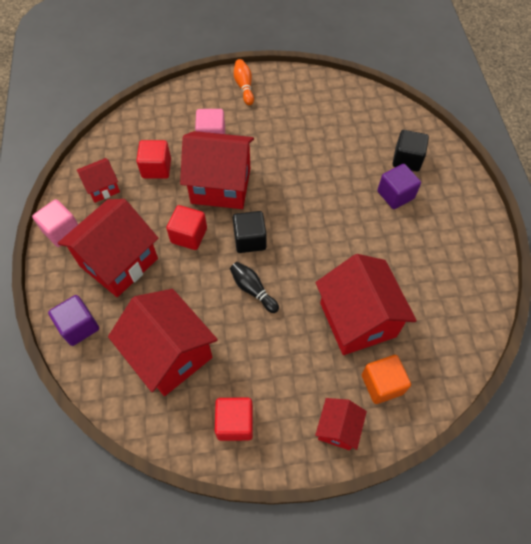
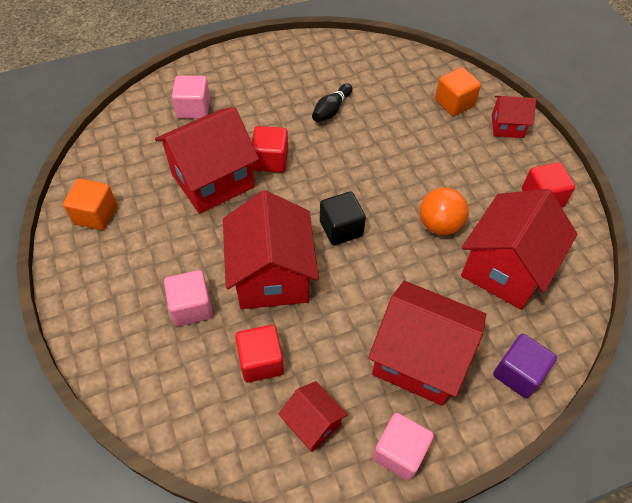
camera: 105 degrees left, 5 degrees down
(189, 235) = (355, 291): red cube -> red cube (270, 160)
(231, 316) = (439, 225): none -> orange ball
(244, 86) = (89, 289): orange bowling pin -> none
(253, 290) = (402, 212): black bowling pin -> black bowling pin (331, 110)
(306, 92) = (96, 215): none -> orange cube
(357, 319) = (400, 126): red house -> red house (212, 180)
(395, 195) = (245, 113): purple cube -> none
(407, 159) = (194, 108): black cube -> pink cube

